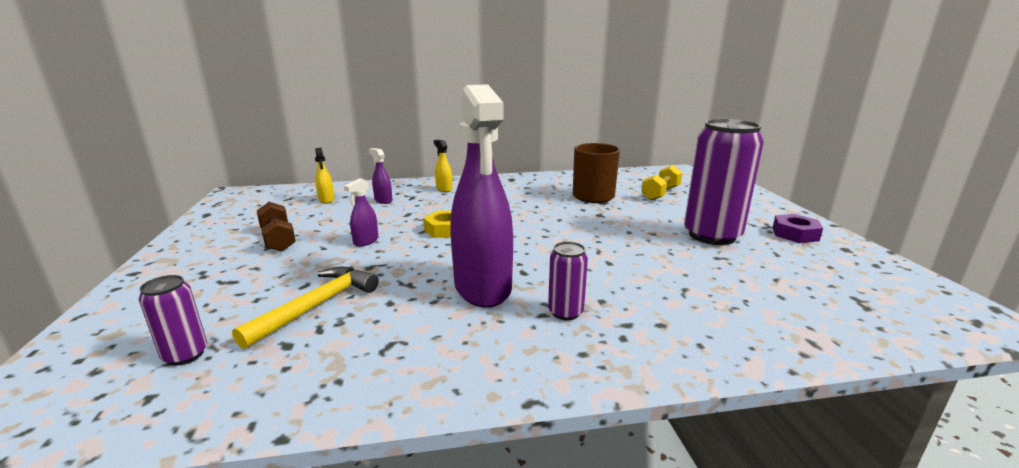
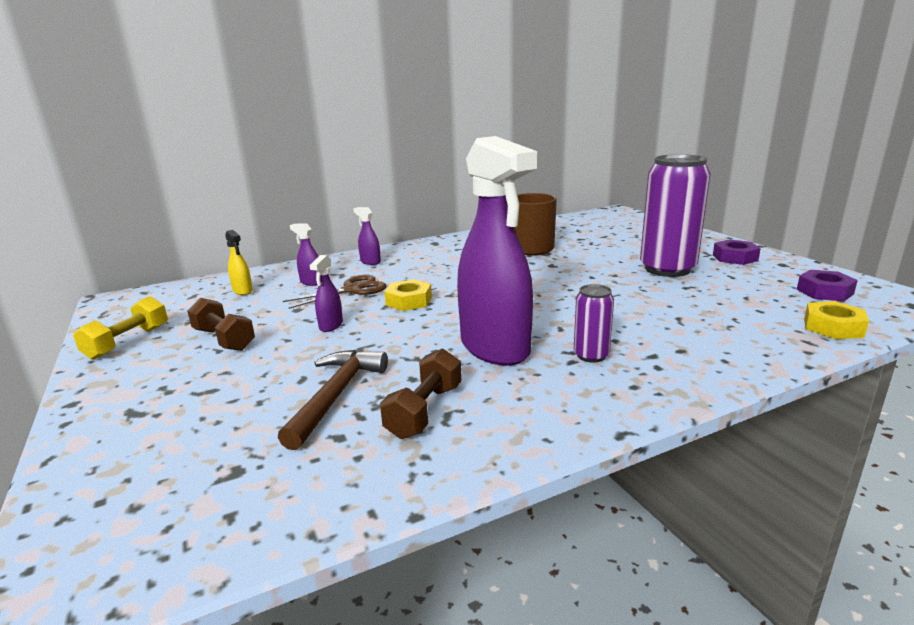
camera: 15 degrees left, 0 degrees up
(185, 355) = (230, 469): purple can -> none
(316, 306) = (336, 395): yellow hammer -> brown hammer
(374, 336) = (425, 411): none -> brown dumbbell
(409, 212) = (352, 290): none -> brown scissors
(444, 189) = (370, 262): yellow spray bottle -> purple spray bottle
(660, 193) = (593, 238): yellow dumbbell -> yellow dumbbell (128, 342)
(855, 331) = (833, 327): none -> yellow nut
(874, 288) = (824, 292): none -> purple nut

